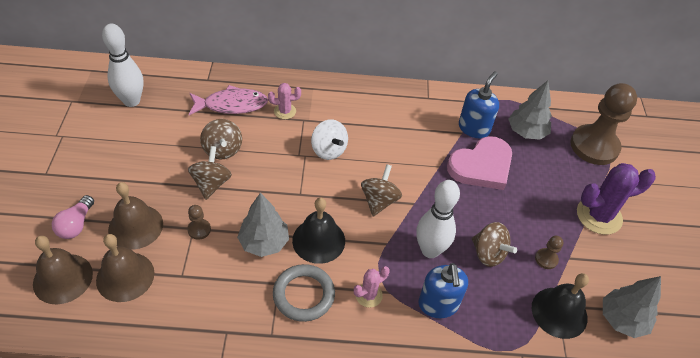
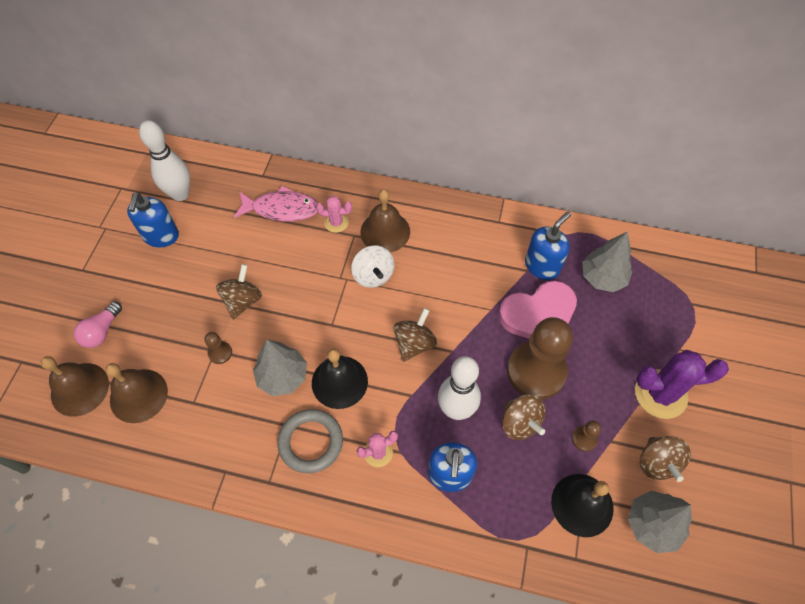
camera: 15 degrees right, 10 degrees up
(120, 137) = (161, 236): none -> blue soap dispenser
(135, 226) = (158, 341): brown bell -> brown bell (385, 231)
(222, 150) = (261, 262): brown spinning top -> brown spinning top (657, 463)
(594, 146) = (679, 305): brown pawn -> brown pawn (536, 371)

